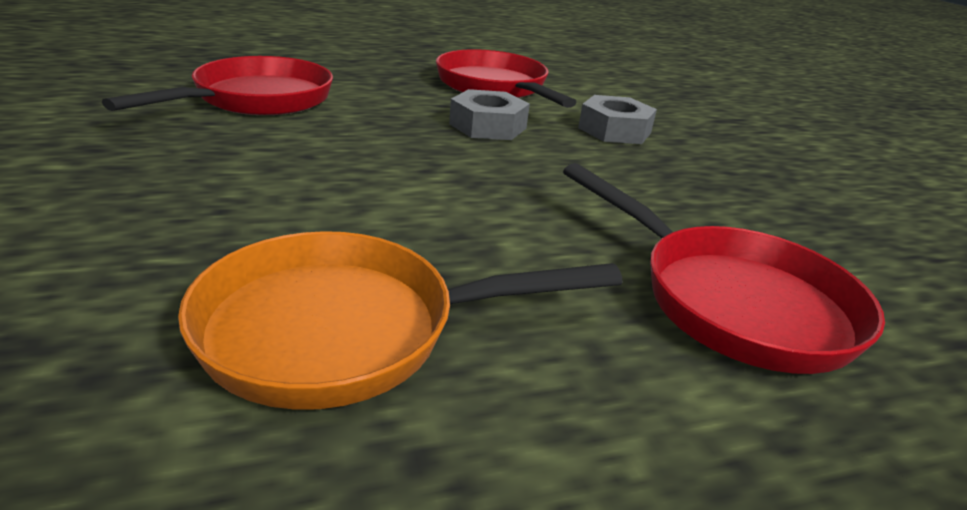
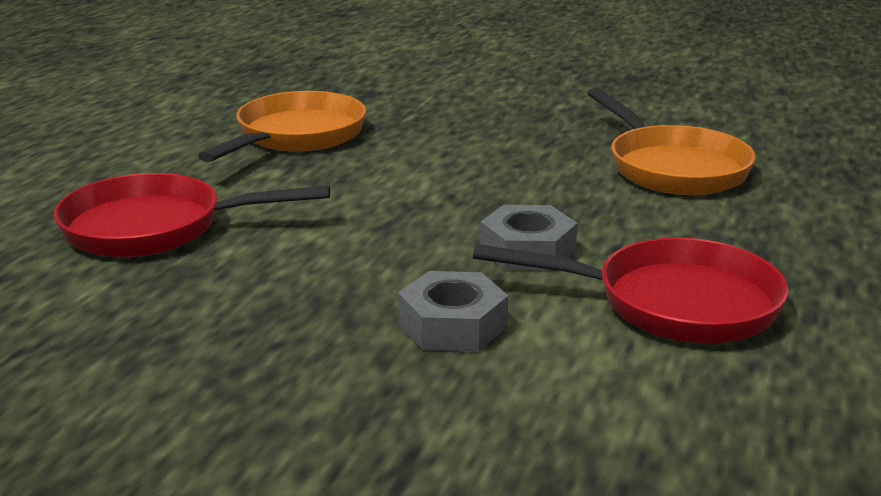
camera: 130 degrees right, 5 degrees down
(256, 100) = (672, 167): red pan -> orange pan

